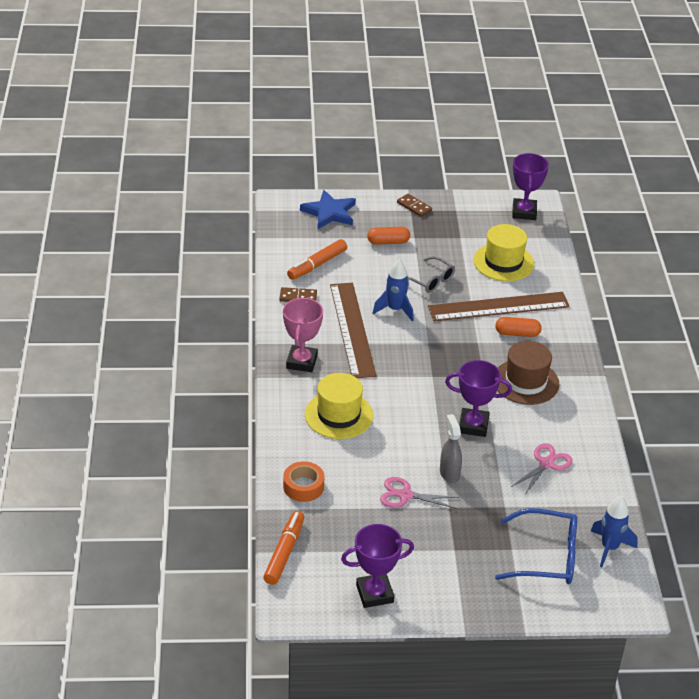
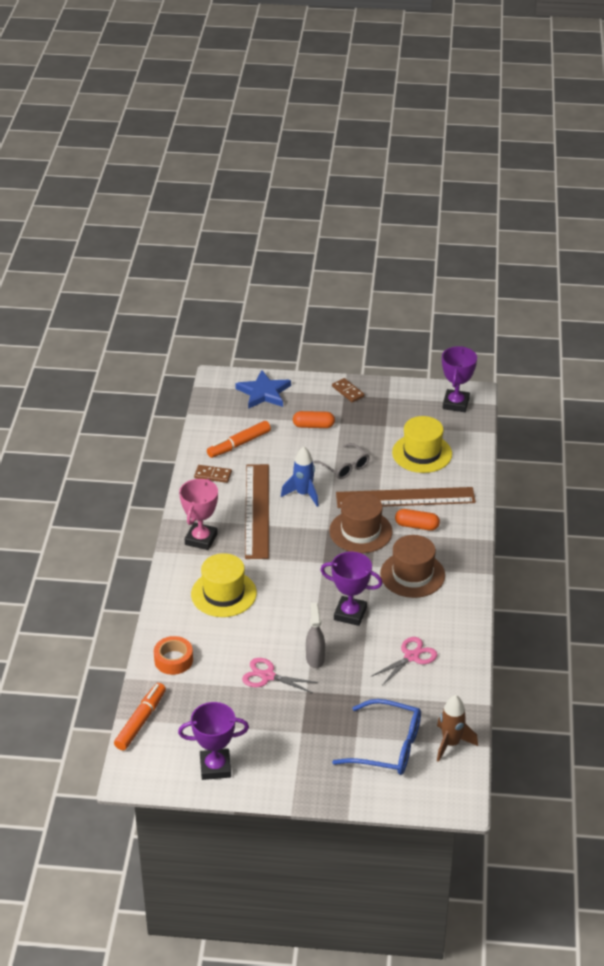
camera: 10 degrees right, 0 degrees up
(462, 343) = (360, 531): none -> brown hat
(609, 548) = (451, 743): blue rocket -> brown rocket

